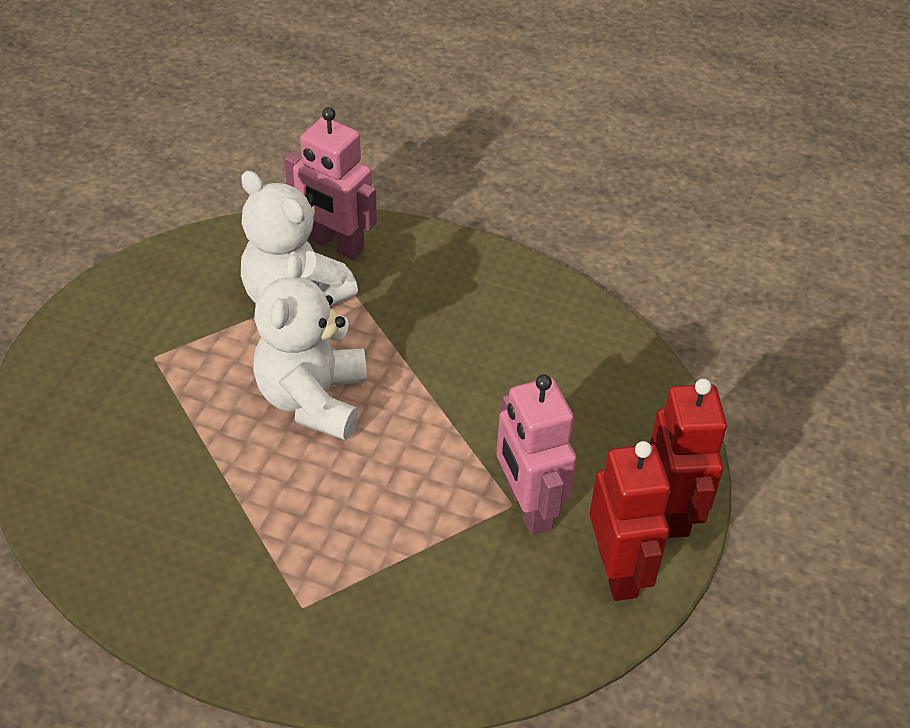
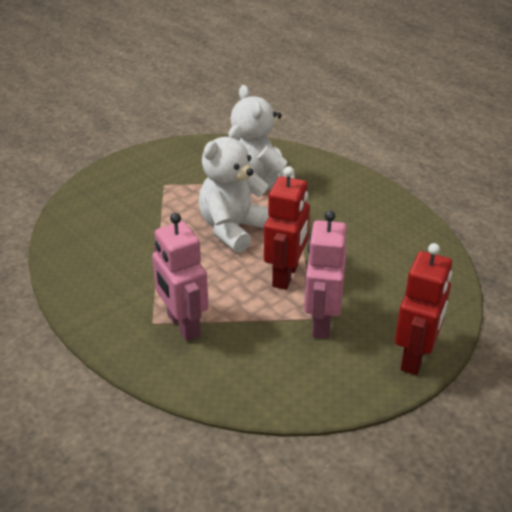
camera: 30 degrees right, 10 degrees down
(335, 245) = (301, 164): pink robot -> pink robot (183, 325)
(618, 571) = (355, 376): red robot -> red robot (286, 276)

